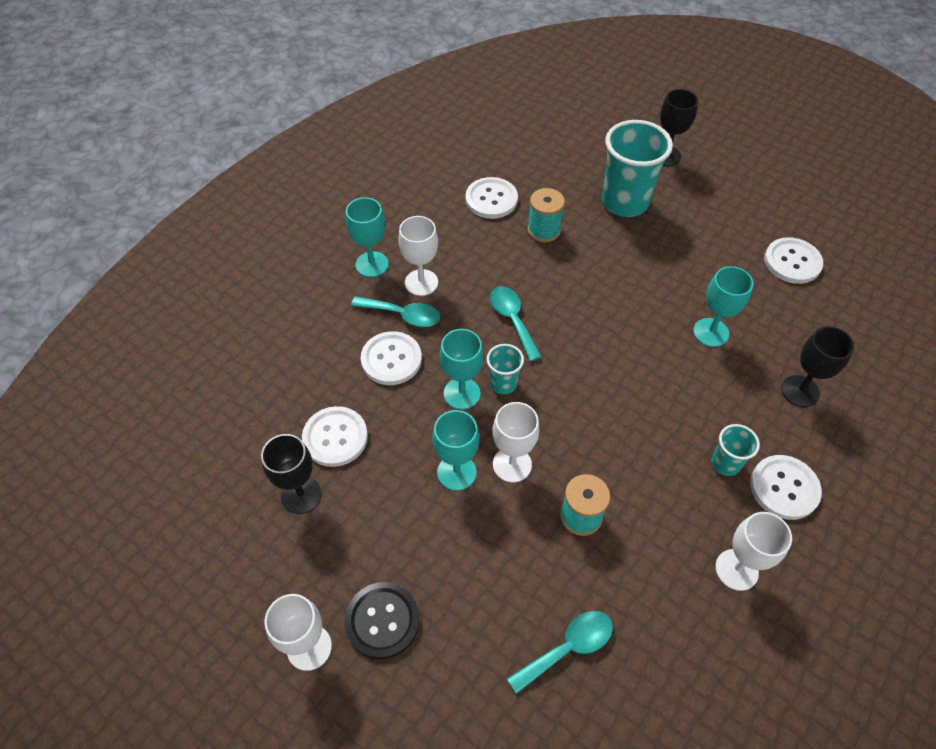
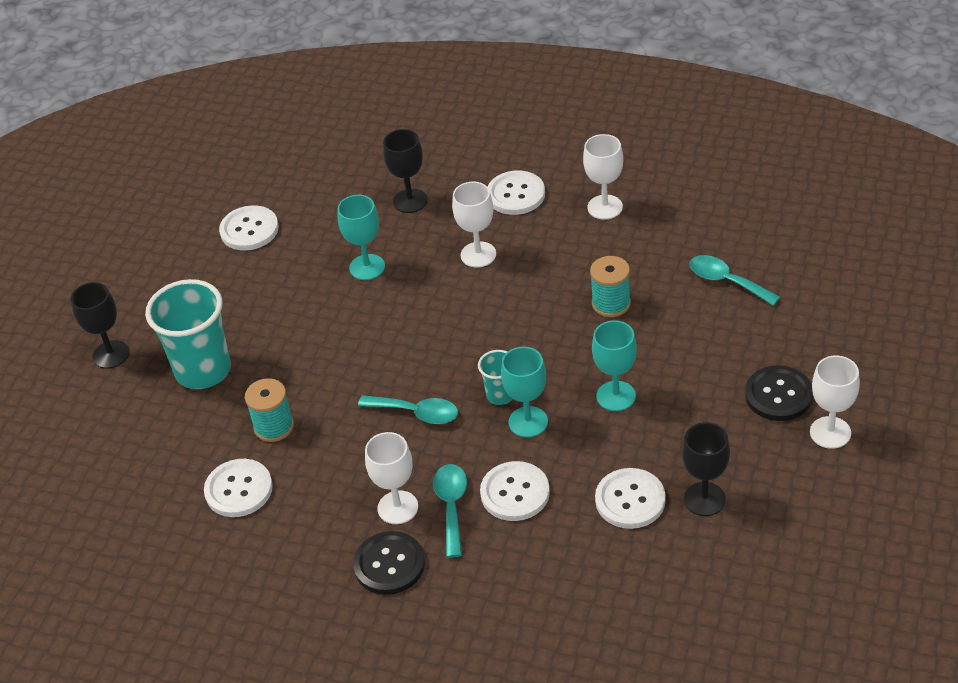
camera: 105 degrees left, 10 degrees down
(372, 264) = (389, 564): turquoise goblet -> black button
(512, 320) = (416, 413): turquoise spoon -> turquoise spoon turned 120 degrees counterclockwise
(512, 464) = (586, 361): white goblet -> white goblet (478, 254)
(725, 463) = (510, 231): turquoise cup -> none

